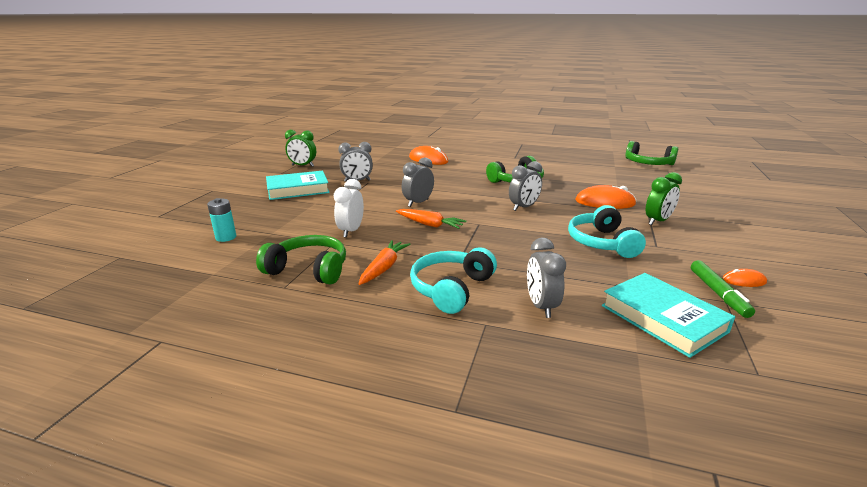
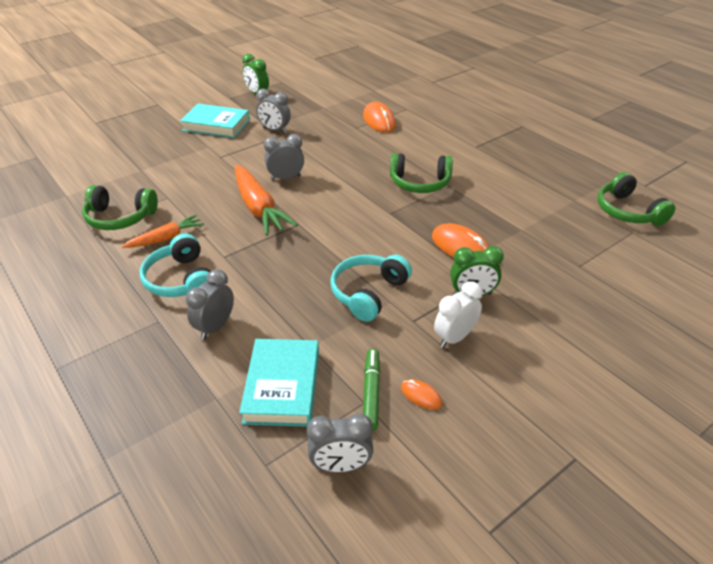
camera: 35 degrees right, 15 degrees up
(226, 237) = (109, 162): turquoise battery -> none
(309, 269) = (120, 217): green headphones -> green headphones turned 135 degrees clockwise
(351, 231) = (193, 190): white clock -> white clock (454, 337)
(430, 224) = (258, 208): orange carrot -> orange carrot, size x1.68
(451, 289) = (181, 280): turquoise headphones -> turquoise headphones turned 90 degrees counterclockwise
(523, 207) = (368, 221): grey clock -> grey clock (341, 466)
(718, 293) = (371, 393): green marker -> green marker turned 150 degrees clockwise

